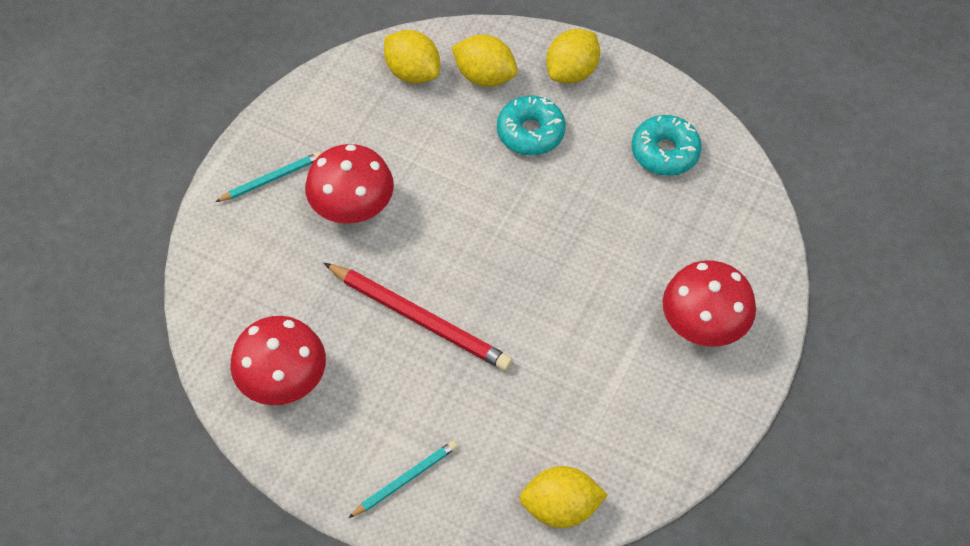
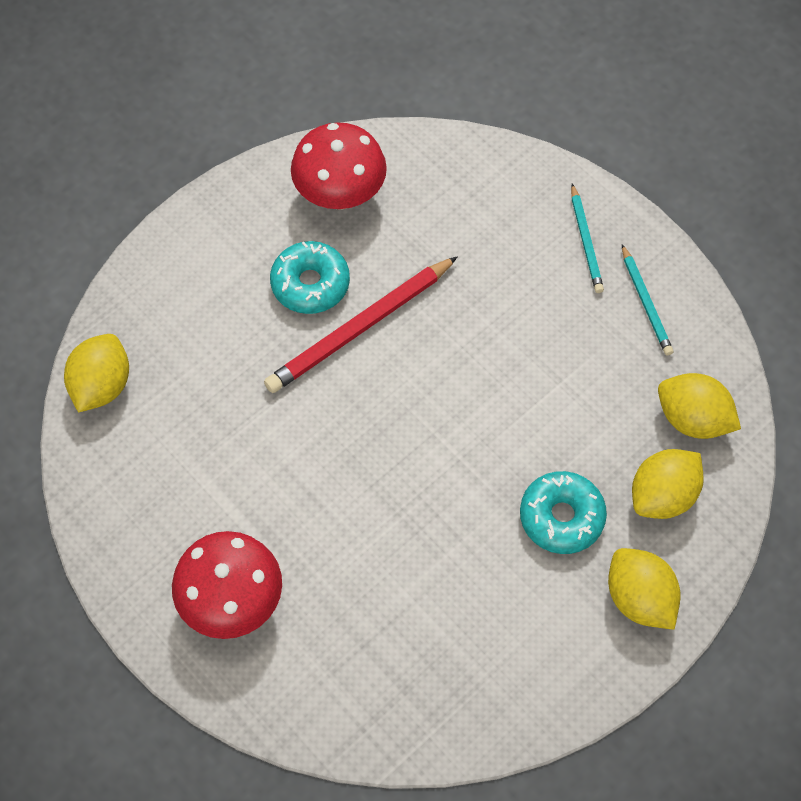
camera: 110 degrees right, 5 degrees up
(353, 210) = (518, 305): red mushroom -> none
(405, 480) = (194, 265): turquoise pencil -> turquoise pencil (645, 302)
(413, 72) = (692, 419): yellow lemon -> yellow lemon turned 60 degrees clockwise
(665, 152) = (480, 660): turquoise donut -> turquoise donut (310, 284)

